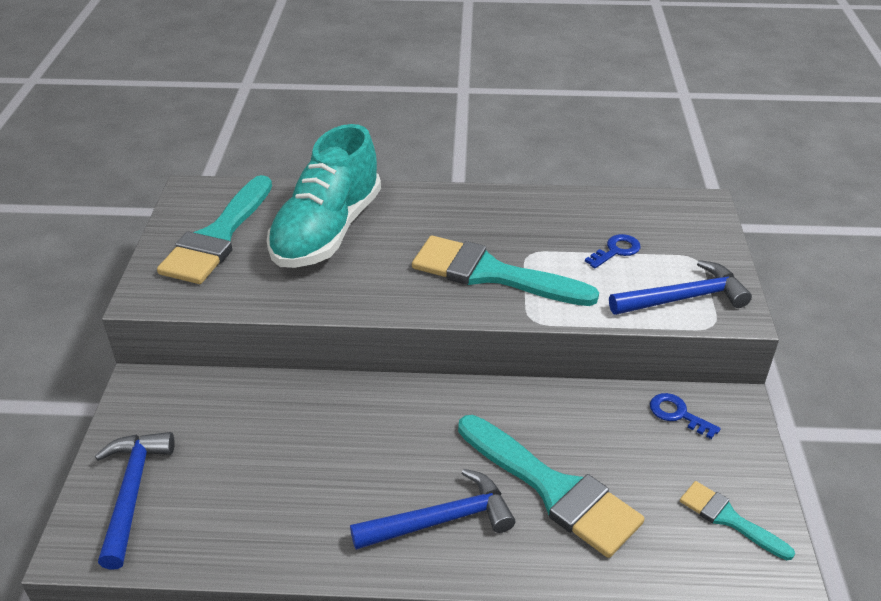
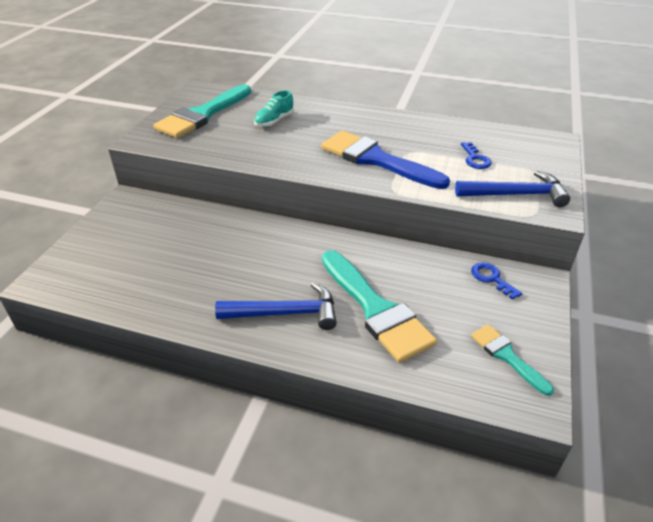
camera: 15 degrees right, 0 degrees up
(132, 492) = (90, 257): blue hammer -> none
(327, 231) = (274, 121): turquoise shoe -> turquoise shoe, size x0.43
(492, 274) = (376, 160): turquoise brush -> blue brush
(616, 251) = (475, 159): blue key -> blue key turned 105 degrees clockwise

